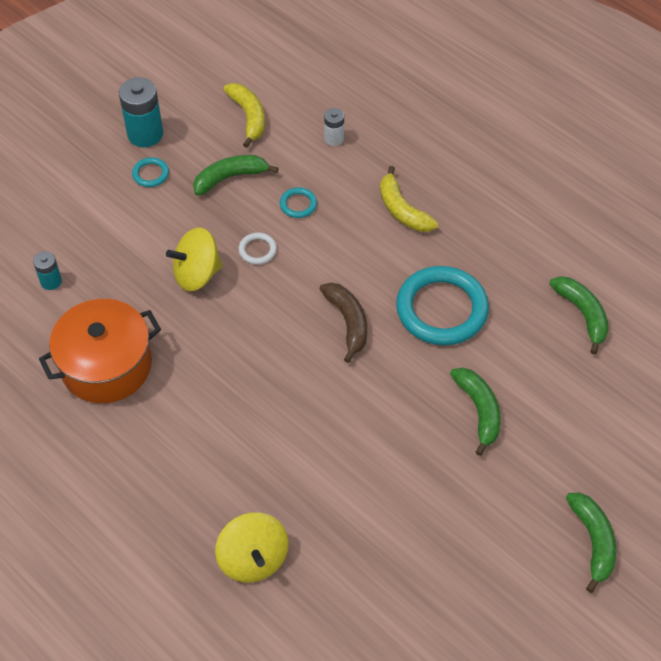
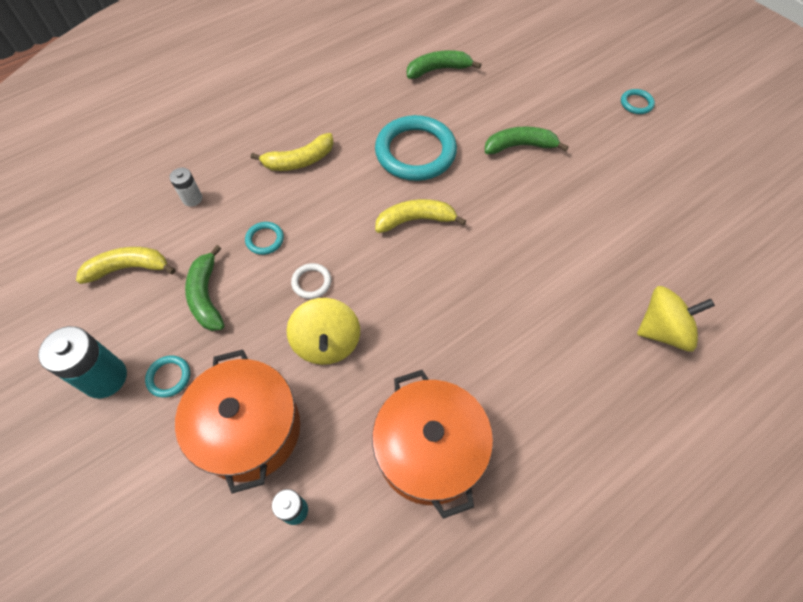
camera: 80 degrees left, 5 degrees up
(112, 237) = (249, 429): none -> orange pot
(348, 322) = (415, 220): brown banana -> yellow banana
(593, 541) = (636, 103): green banana -> turquoise ring

